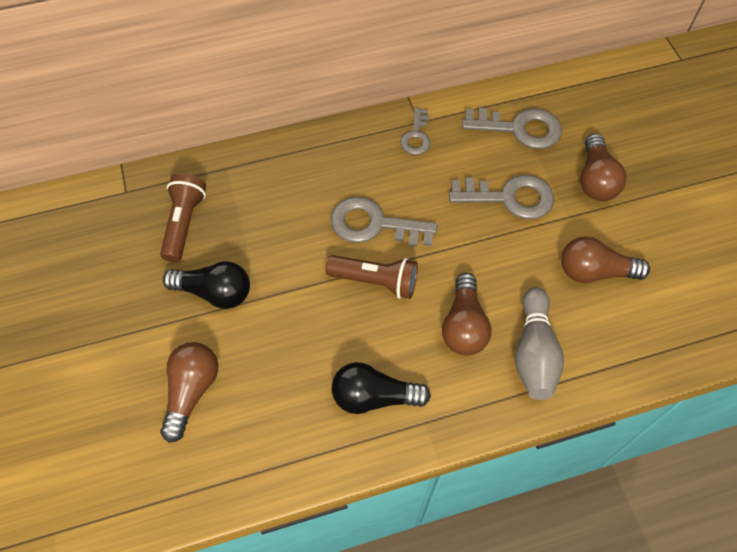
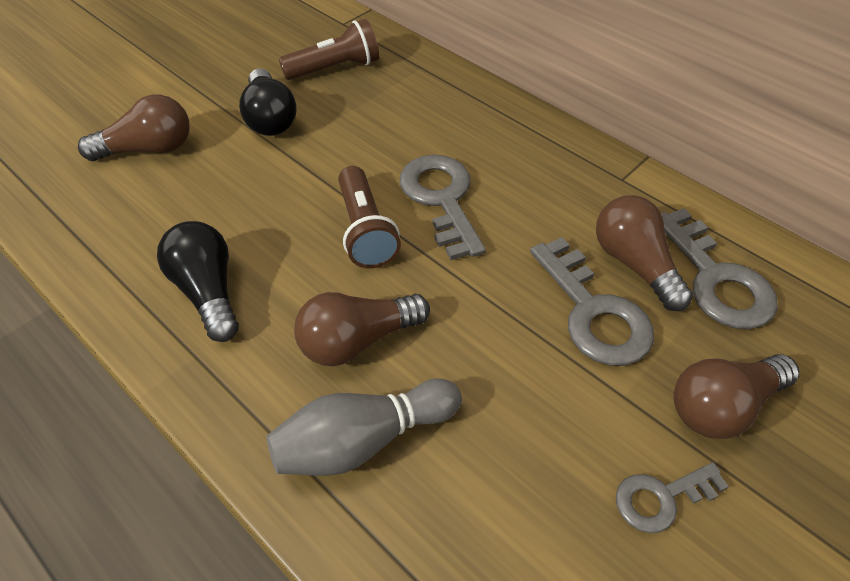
camera: 60 degrees right, 10 degrees down
(416, 136) = (599, 185): grey key -> grey key (661, 498)
(594, 271) = (555, 469): brown light bulb -> brown light bulb (634, 264)

